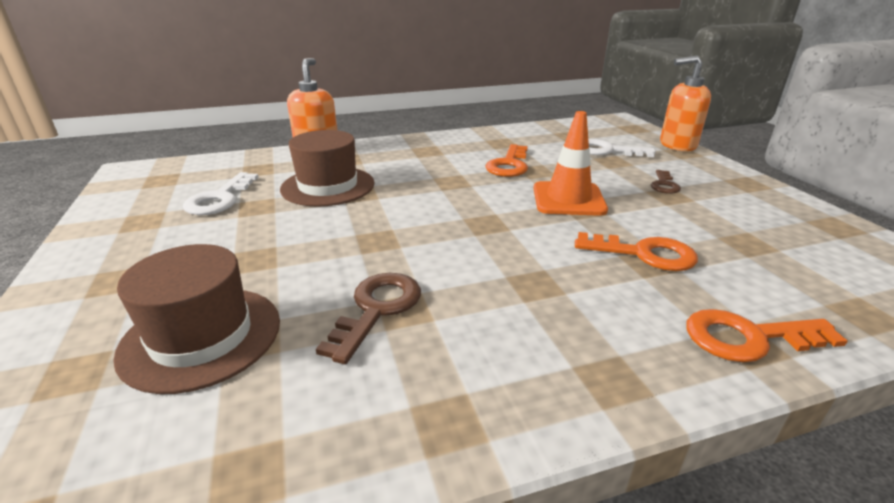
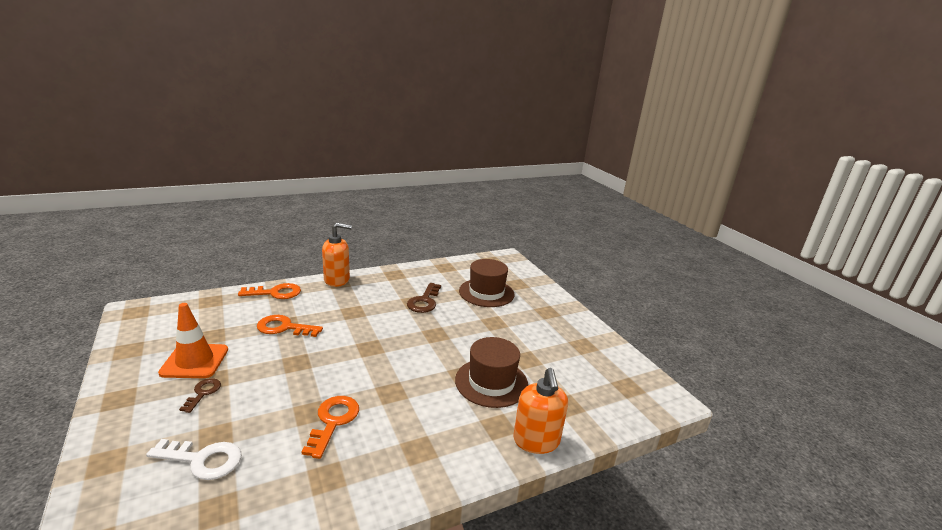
camera: 170 degrees right, 5 degrees down
(220, 199) = (558, 366): white key -> none
(568, 199) = (301, 372): orange traffic cone -> orange traffic cone (195, 361)
(677, 145) = (90, 482): orange soap dispenser -> orange soap dispenser (337, 280)

